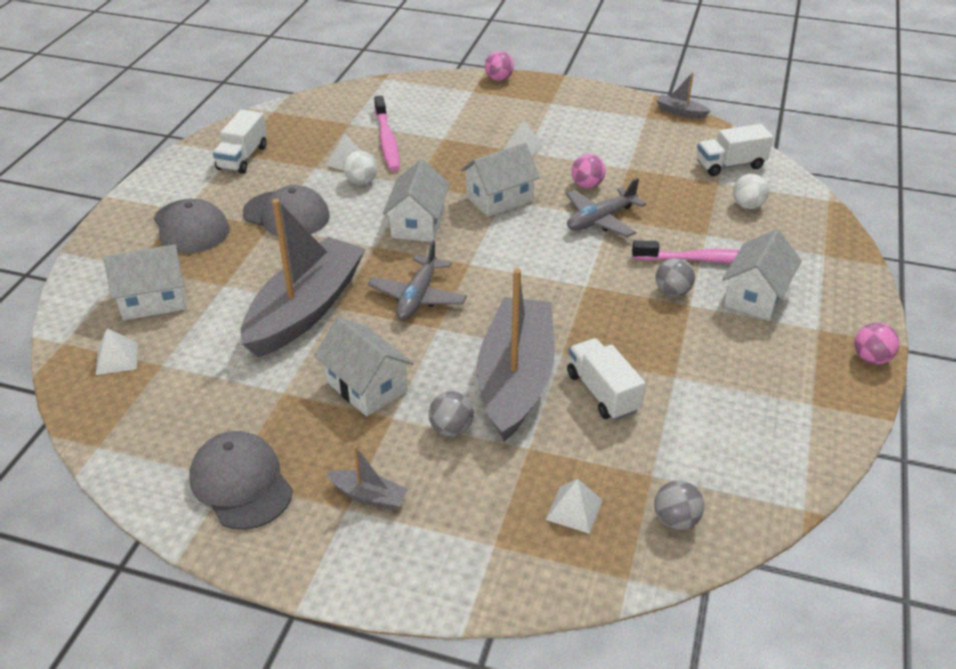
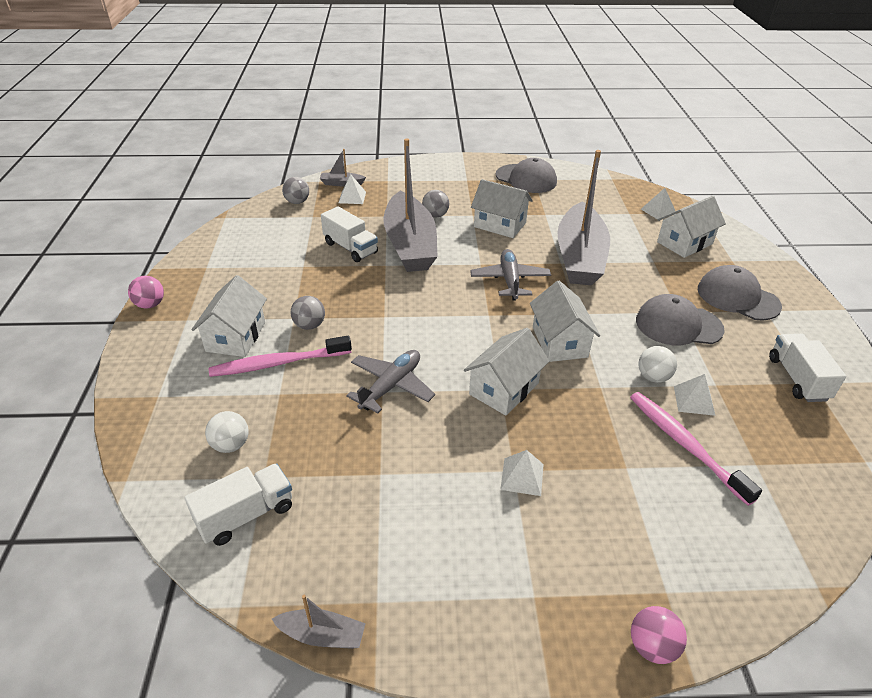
camera: 160 degrees right, 0 degrees up
(369, 496) = (459, 185): grey boat -> grey boat (341, 183)
(587, 185) = (420, 431): pink ball -> none

